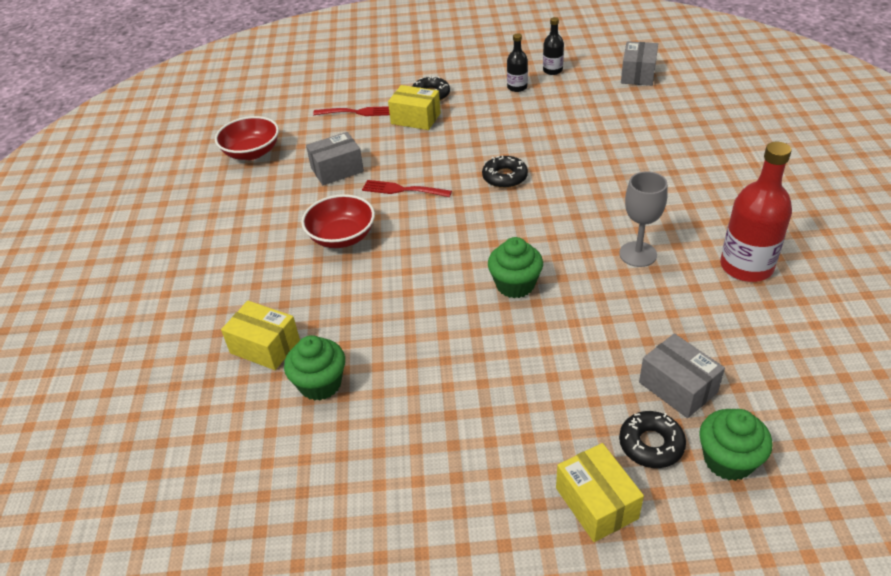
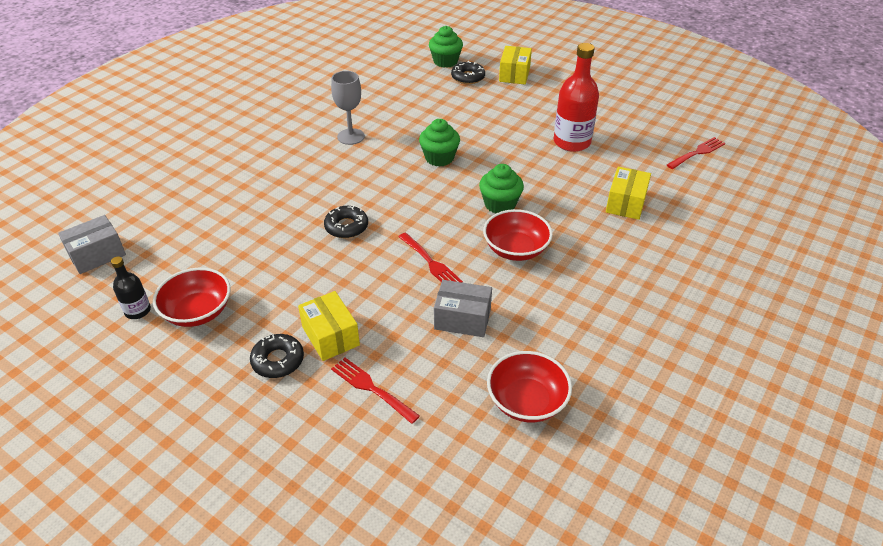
camera: 145 degrees left, 0 degrees up
(205, 494) = (697, 153): none -> red fork
(265, 347) = (626, 203): yellow box -> yellow box turned 45 degrees clockwise
(320, 384) = (603, 168): green cupcake -> green cupcake (500, 204)
(517, 87) = (198, 312): black bottle -> red bowl
(677, 387) = (427, 85): grey box -> none
(746, 266) = (312, 104): red bottle -> red bottle (572, 142)

